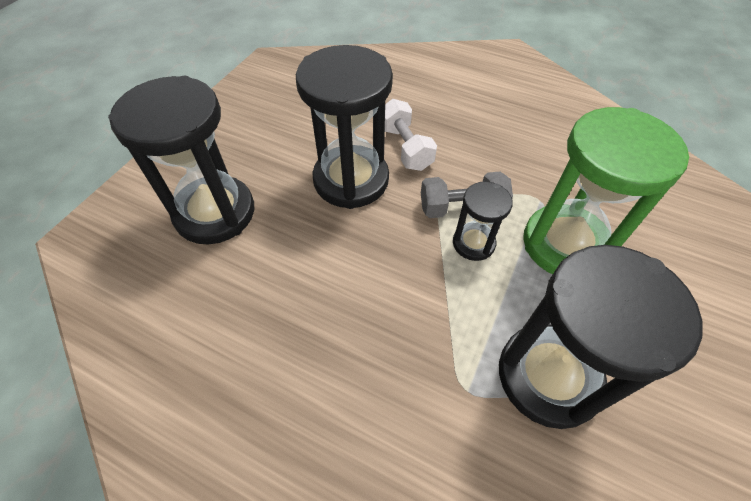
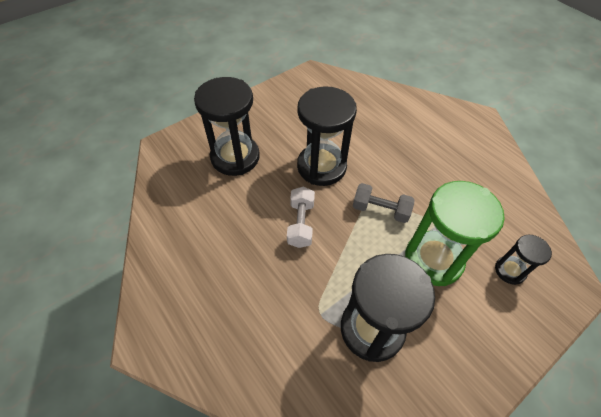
camera: 25 degrees right, 0 degrees up
(405, 148) = (366, 158): white dumbbell -> white dumbbell (300, 223)
(473, 243) = (374, 235): black hourglass -> black hourglass (510, 271)

